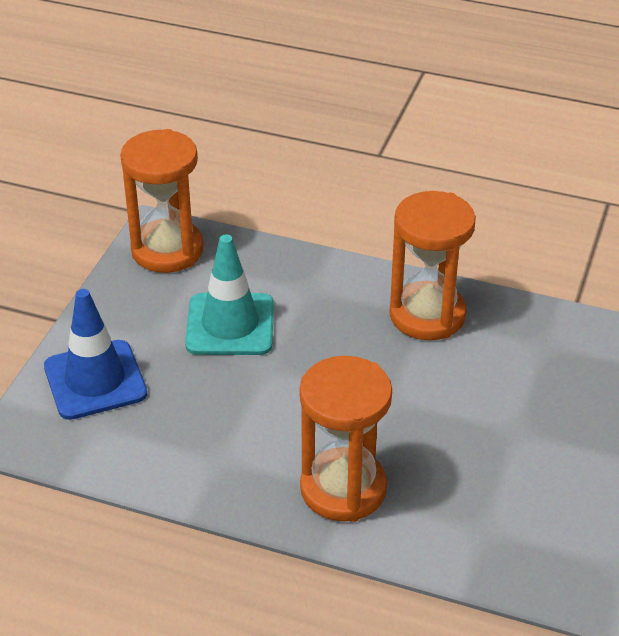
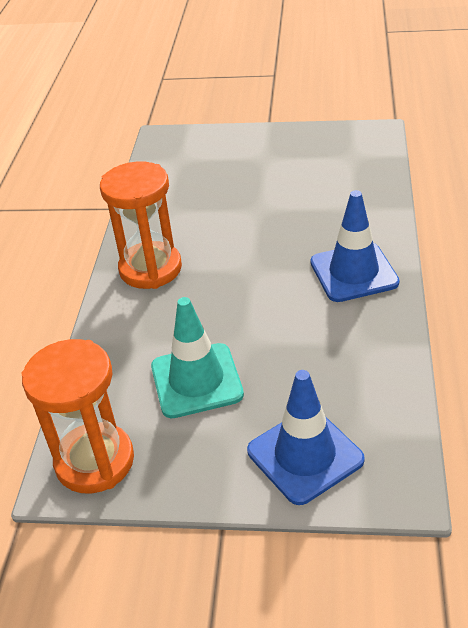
camera: 100 degrees left, 0 degrees up
(343, 489) = (354, 272): orange hourglass -> blue traffic cone

